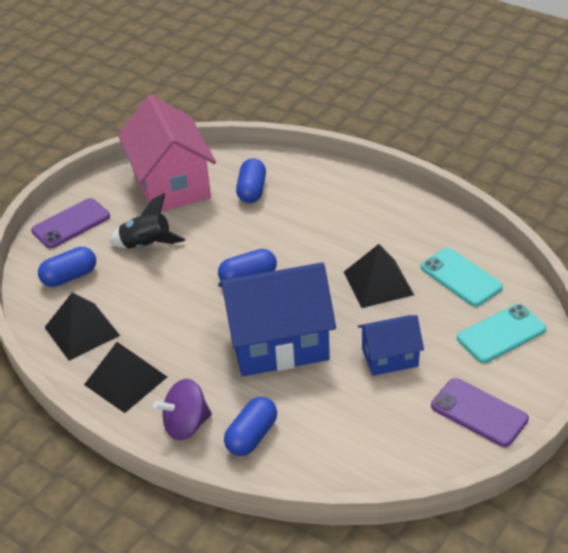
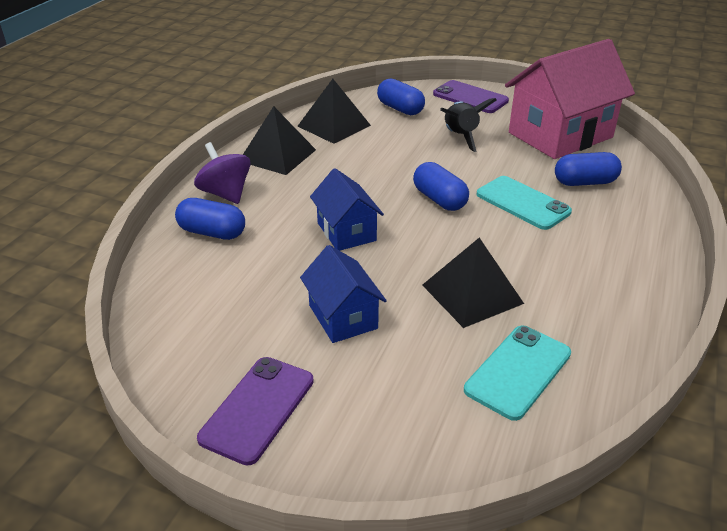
camera: 75 degrees right, 5 degrees down
(278, 343) = (346, 232): blue house -> blue house, size x0.53
(501, 334) = (415, 424): turquoise phone -> turquoise phone (522, 203)

